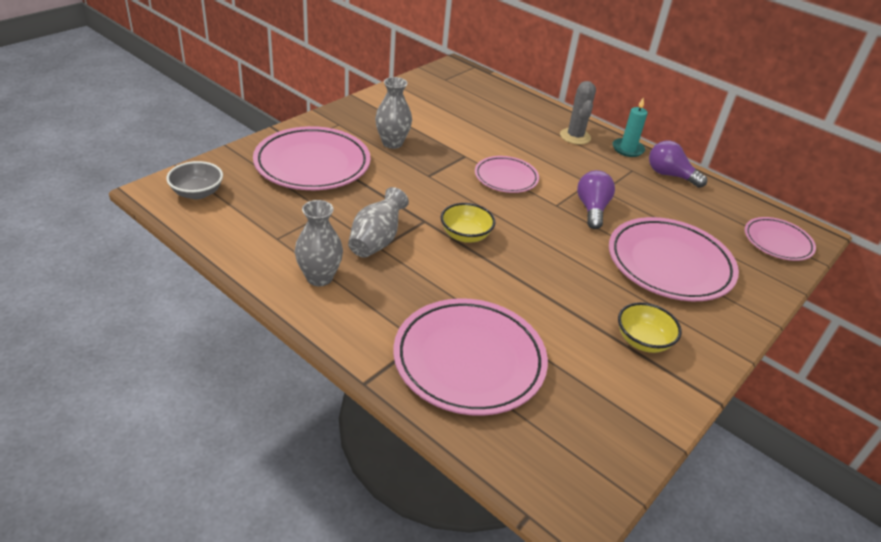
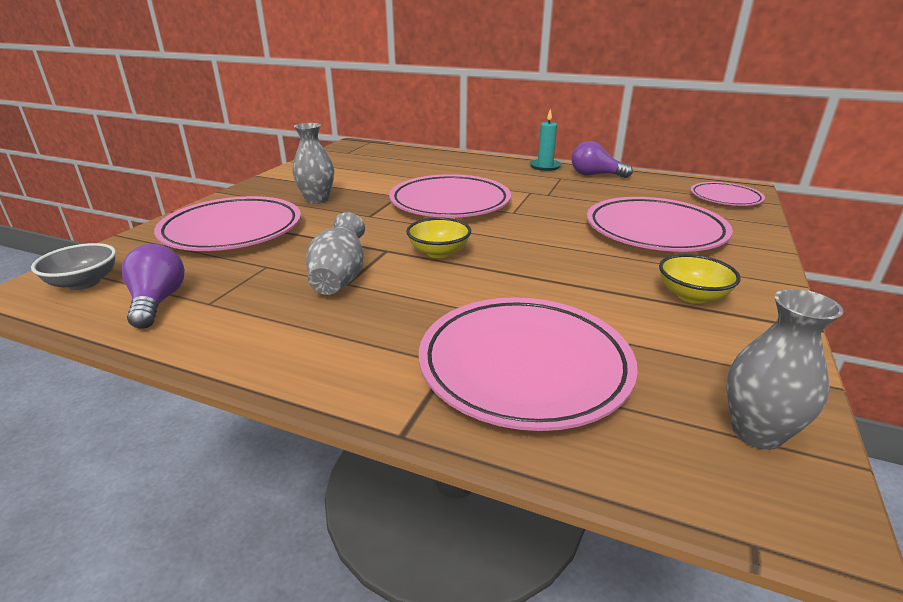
camera: 15 degrees left, 10 degrees down
(319, 277) = (282, 329): grey vase -> grey vase (756, 432)
(506, 178) = (450, 203): pink plate -> pink plate, size x1.74
(575, 136) = (493, 167): grey cactus -> none
(592, 209) = (549, 208): purple light bulb -> purple light bulb (157, 302)

